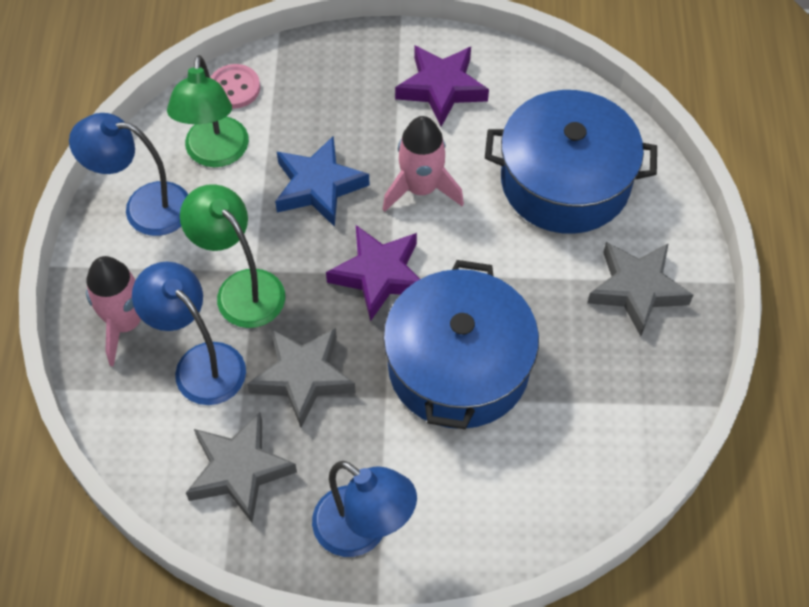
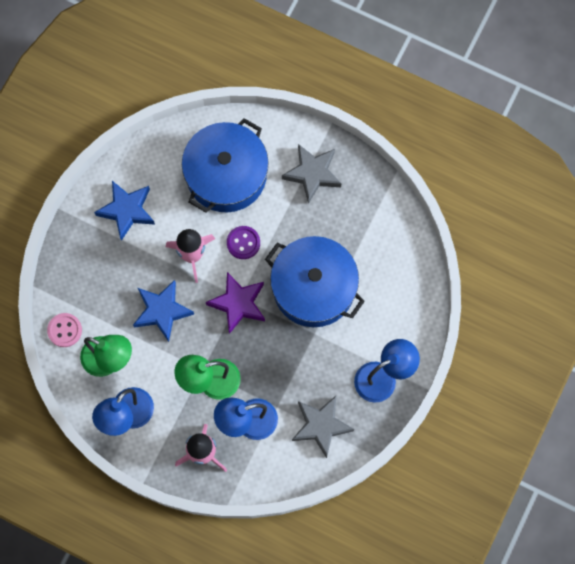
camera: 65 degrees left, 15 degrees up
(303, 377) = (282, 371): grey star -> none
(441, 88) = (127, 210): purple star -> blue star
(475, 244) = (243, 243): none -> purple button

